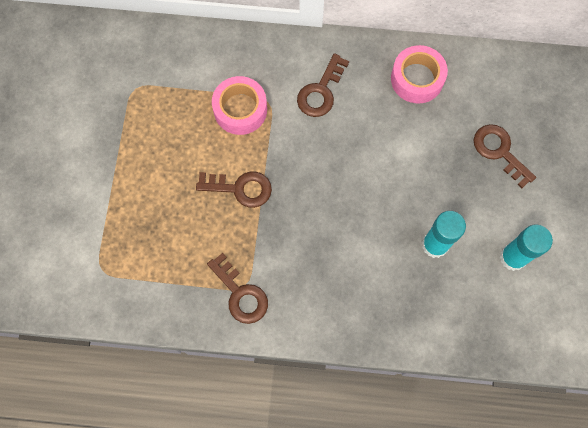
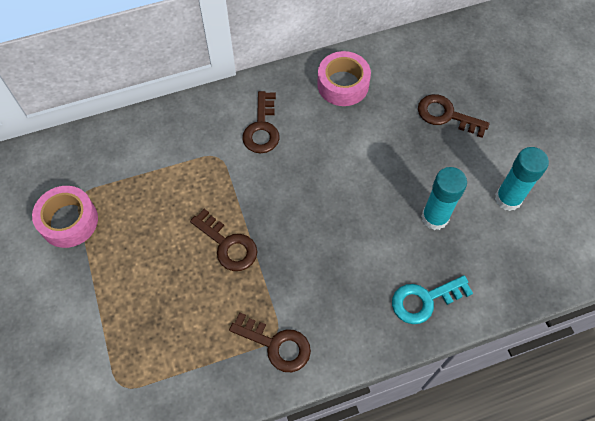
camera: 25 degrees left, 10 degrees down
(240, 109) = (194, 174): pink tape -> pink tape (69, 221)
(240, 188) = (228, 245): brown key -> brown key turned 60 degrees clockwise
(386, 314) = (424, 300): none -> turquoise key

